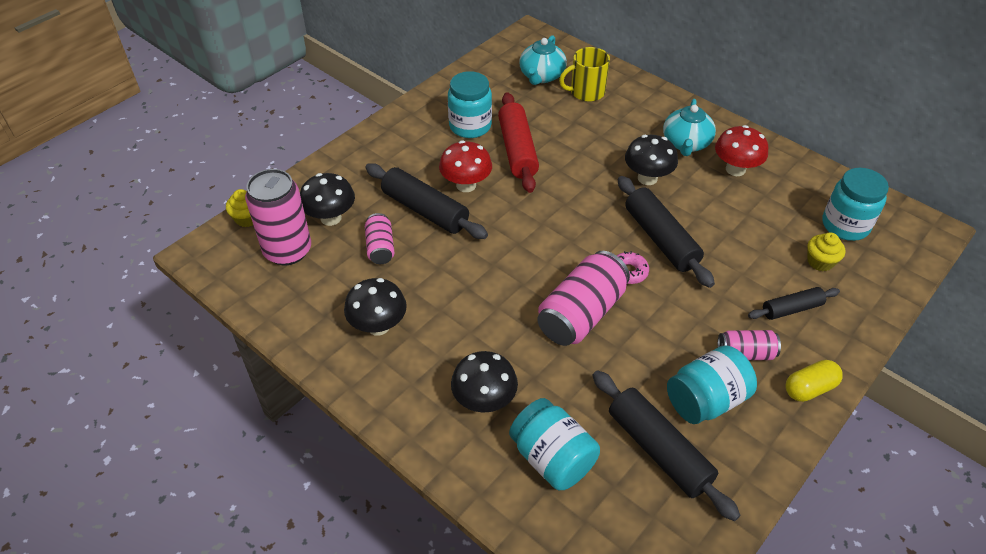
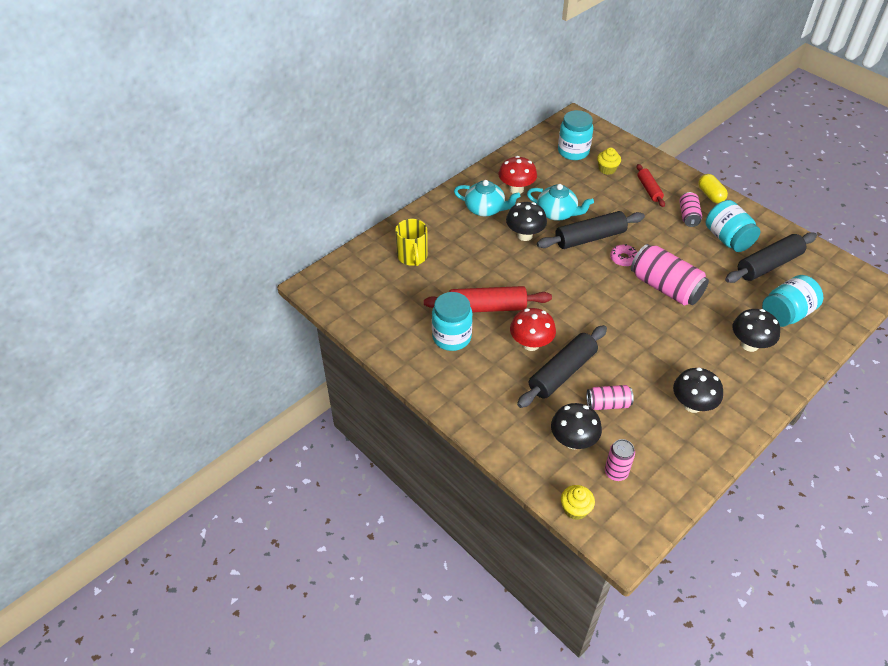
camera: 85 degrees left, 0 degrees up
(288, 251) = (616, 472): pink can -> pink can, size x0.54
(541, 76) = (384, 283): turquoise teapot -> turquoise teapot (557, 213)
(791, 309) = (649, 189): black rolling pin -> red rolling pin

